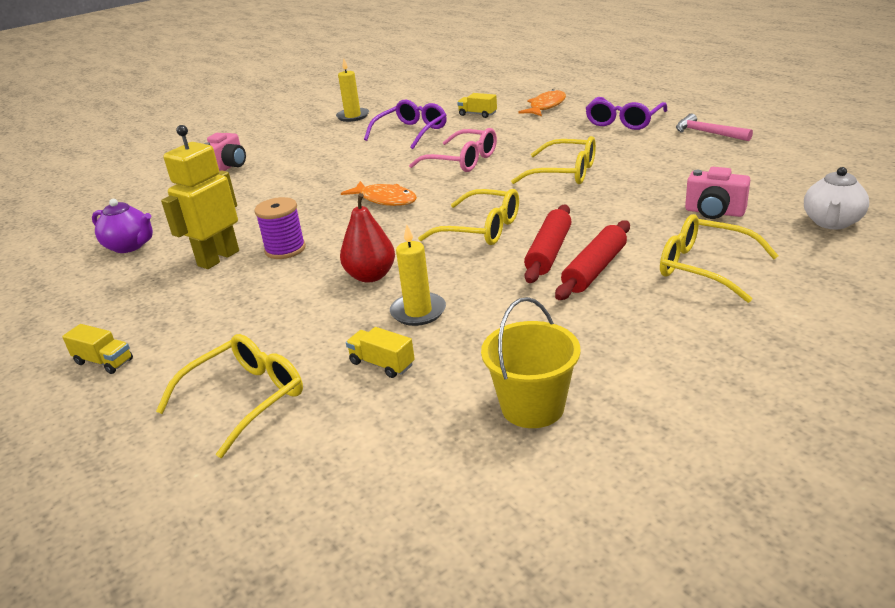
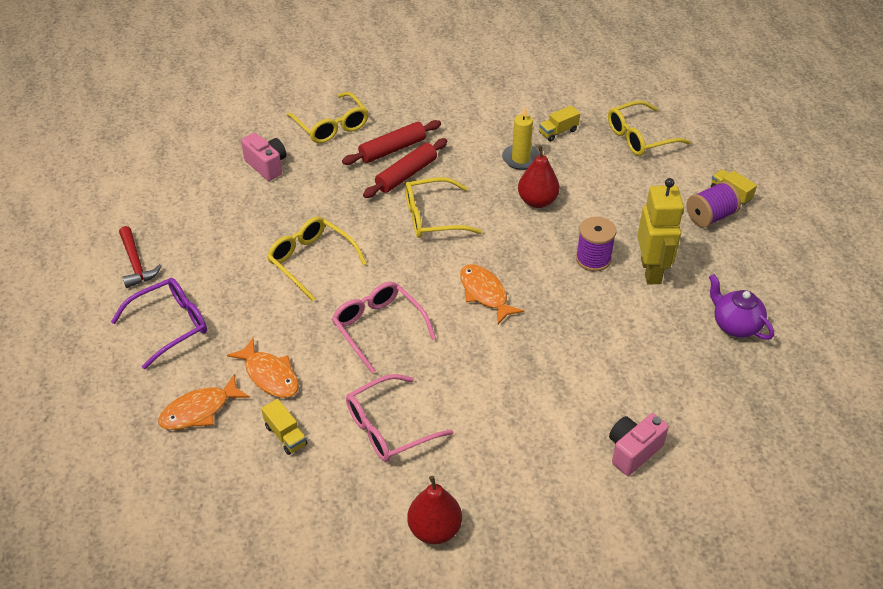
camera: 160 degrees left, 15 degrees up
(140, 326) = (710, 217): none -> purple spool
(218, 258) = (651, 271): yellow robot -> yellow robot turned 60 degrees counterclockwise
(353, 116) = (434, 529): yellow candle -> red pear
(382, 364) = (558, 132): yellow truck -> yellow truck turned 90 degrees clockwise
(411, 132) = (388, 428): purple glasses -> pink glasses
(481, 229) = (432, 217): yellow glasses -> yellow glasses turned 60 degrees counterclockwise
(518, 126) = (269, 375): none -> orange fish
(532, 407) = (496, 85): yellow bucket -> none
(707, 133) = (136, 263): pink hammer -> red hammer
(831, 223) = (217, 128): white teapot -> none

